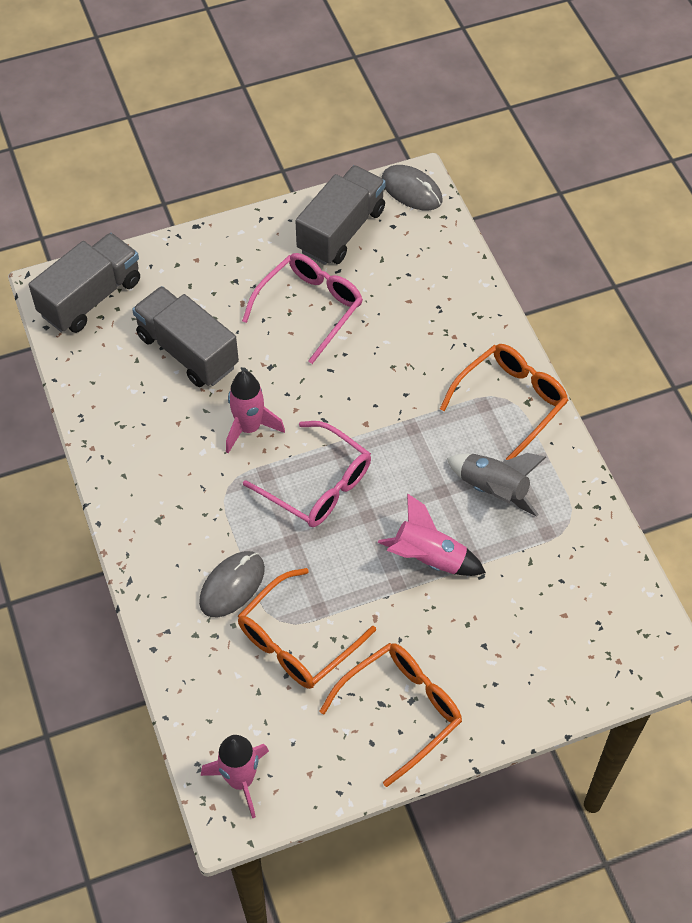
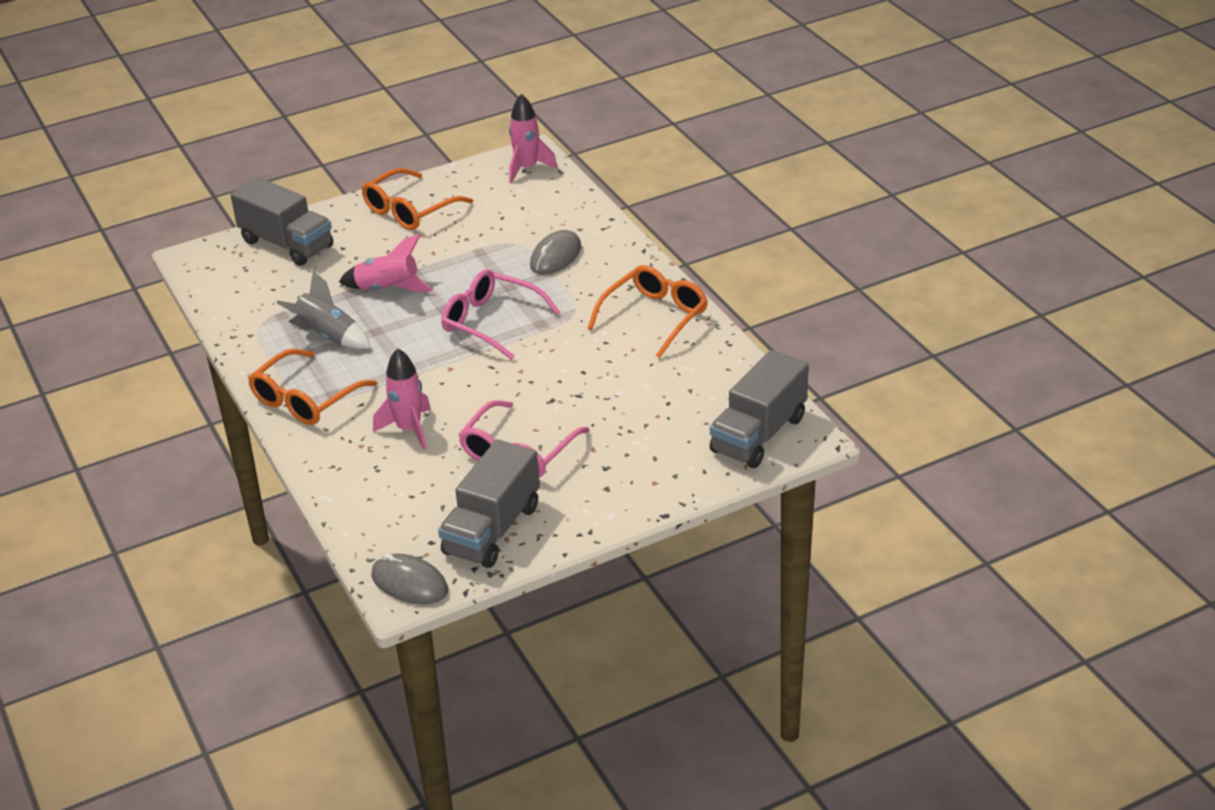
camera: 175 degrees right, 20 degrees down
(187, 351) = (640, 402): grey truck -> grey truck (287, 244)
(249, 428) = (563, 353): pink rocket -> pink rocket (409, 429)
(297, 641) = (496, 234): orange glasses -> orange glasses (655, 317)

